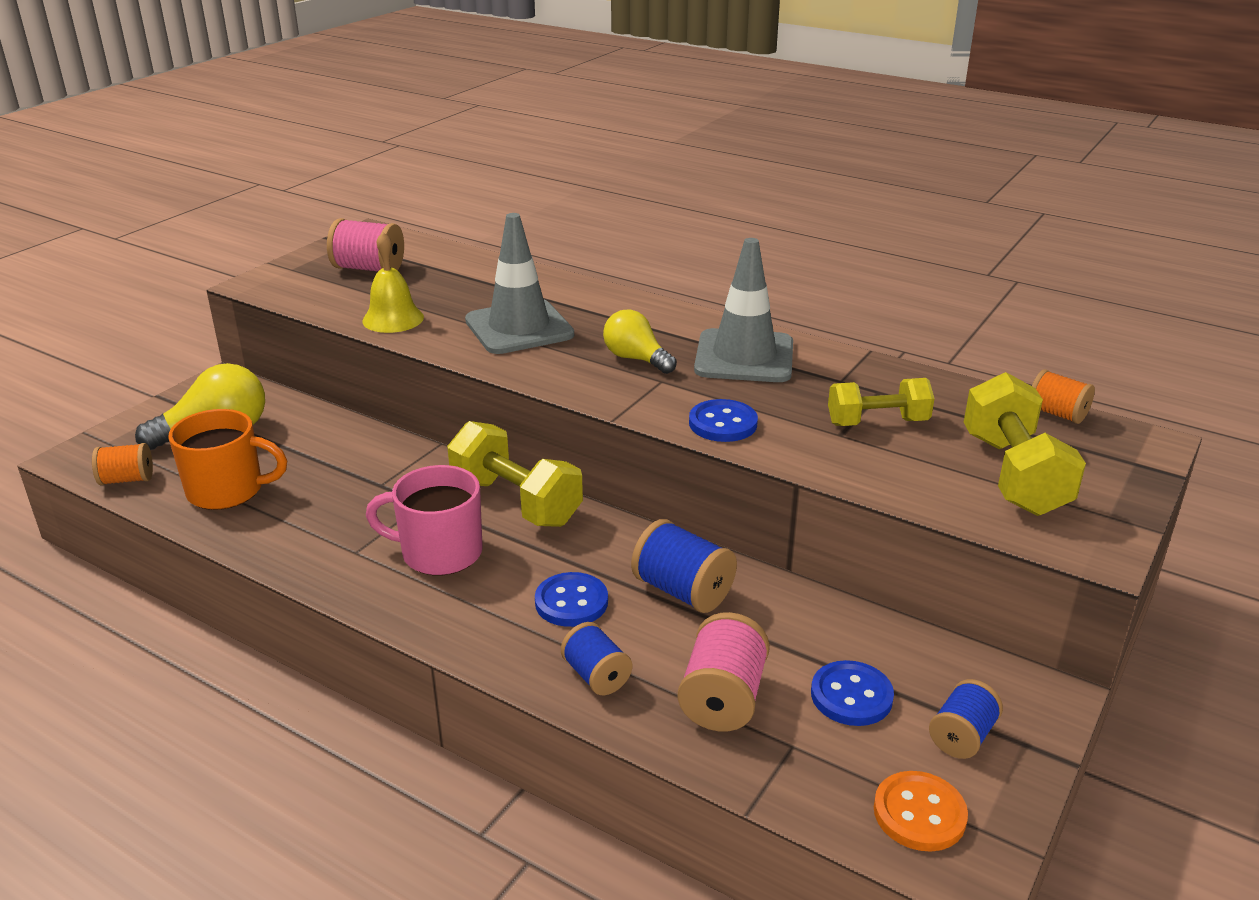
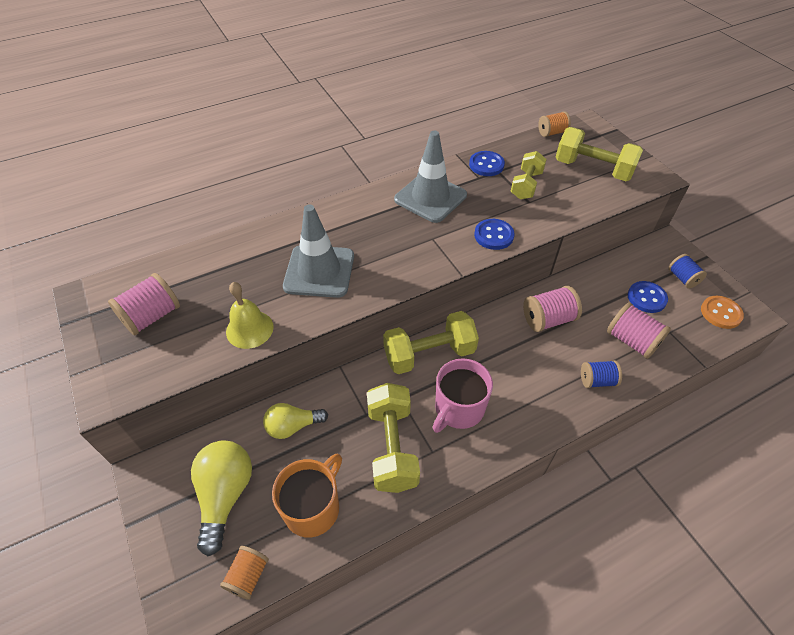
camera: 60 degrees left, 20 degrees up
(343, 518) = (392, 447): none -> yellow dumbbell
(571, 602) = (534, 367): blue button -> blue button (486, 165)
(636, 359) = (400, 238): yellow light bulb -> yellow light bulb (293, 426)
(683, 591) = (548, 319): blue spool -> pink spool

